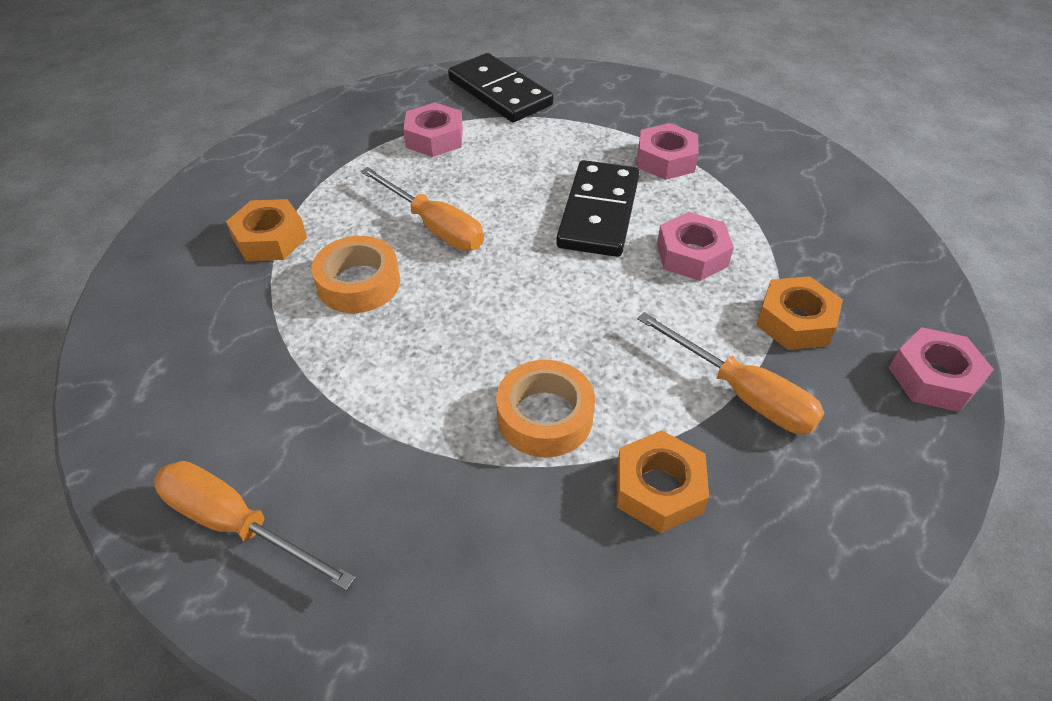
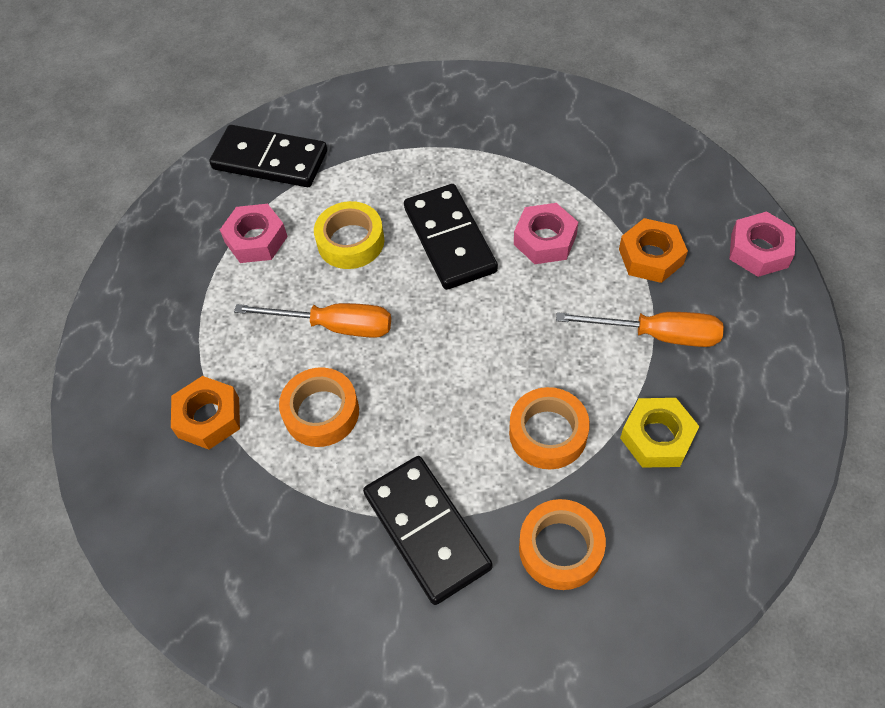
camera: 30 degrees left, 10 degrees up
(236, 524) = (413, 647): orange screwdriver -> none
(350, 430) = (426, 530): none -> black domino
(459, 529) = (560, 548): none -> orange tape
(509, 174) = (350, 241): none -> yellow tape
(659, 488) = (657, 437): orange nut -> yellow nut
(665, 160) = (461, 160): pink nut -> none

